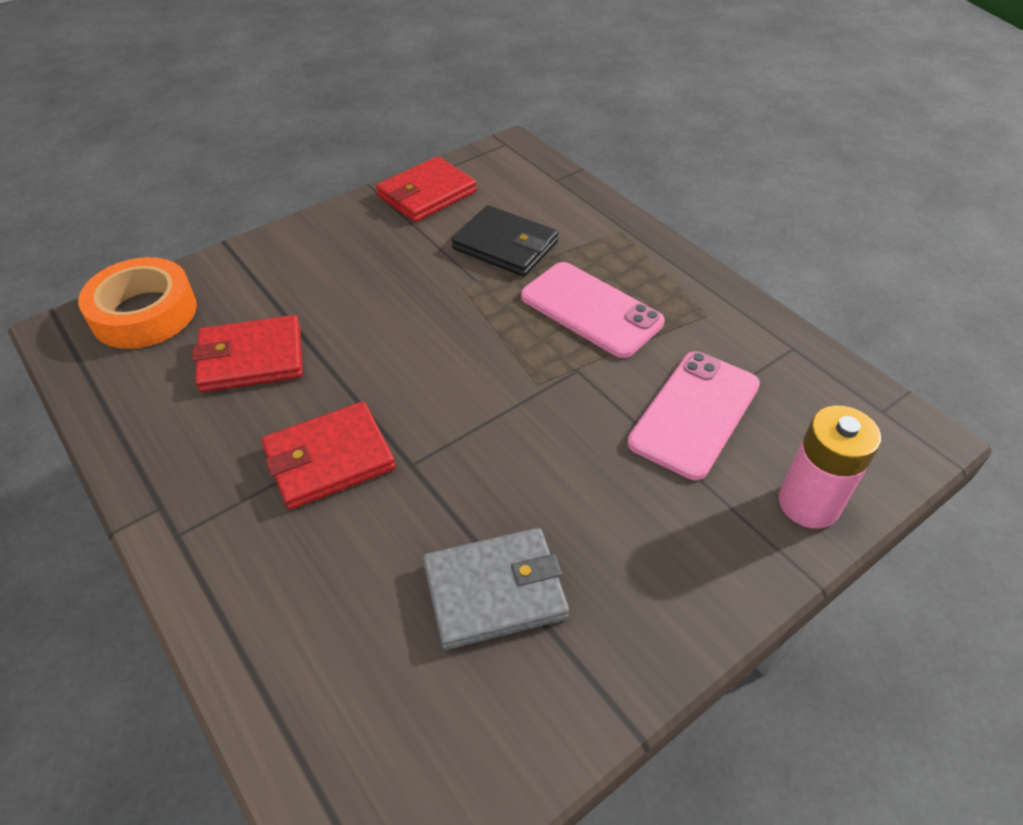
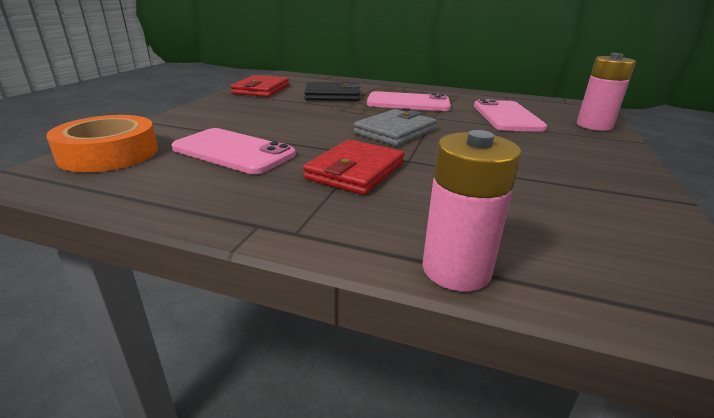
camera: 35 degrees left, 20 degrees down
(241, 664) = (456, 270): none -> pink battery
(251, 358) = (233, 152): red wallet -> pink phone
(494, 591) = (536, 184): grey wallet -> grey wallet (395, 131)

